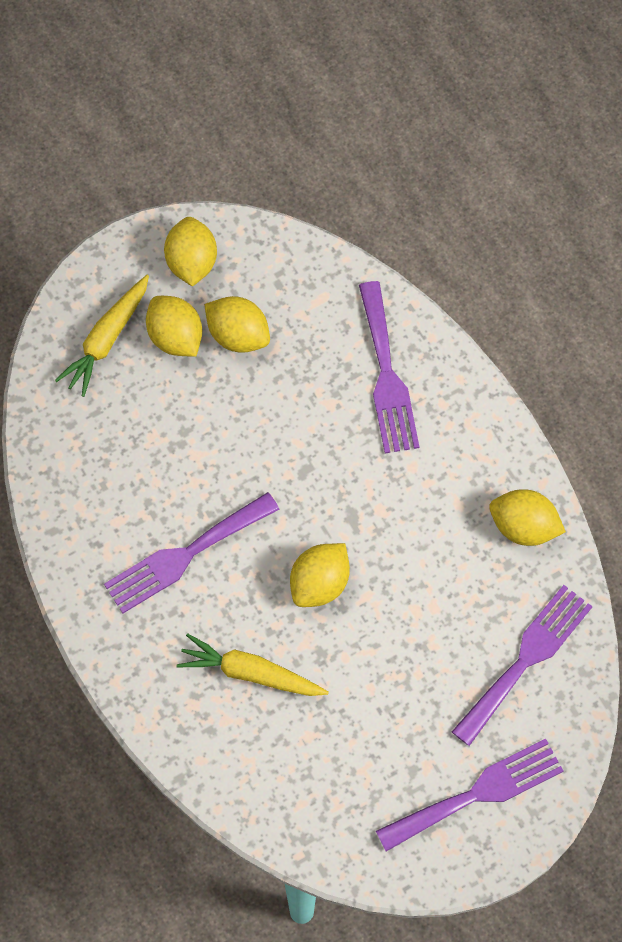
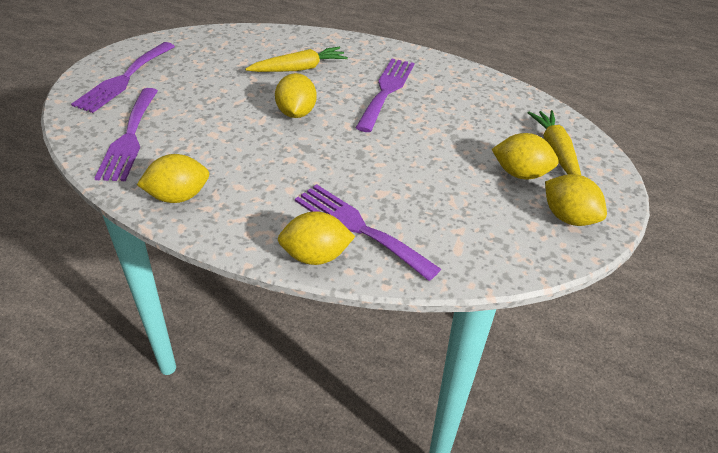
camera: 140 degrees right, 25 degrees down
(238, 335) = (485, 195): yellow lemon -> yellow lemon (316, 256)

